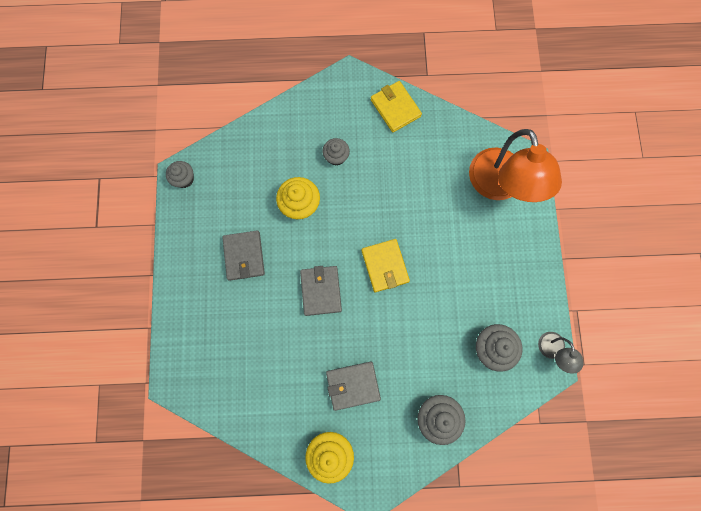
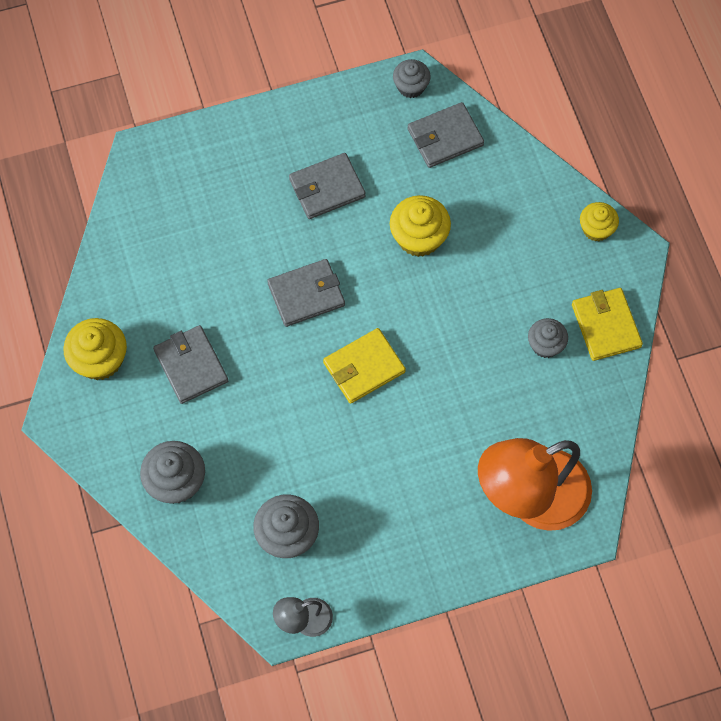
camera: 75 degrees right, 10 degrees down
(231, 167) = (445, 137): none -> grey wallet
(327, 93) = (596, 229): none -> yellow cupcake
(336, 156) = (504, 265): grey cupcake -> grey cupcake (545, 345)
(395, 108) = (606, 326): yellow wallet -> yellow wallet turned 60 degrees counterclockwise

